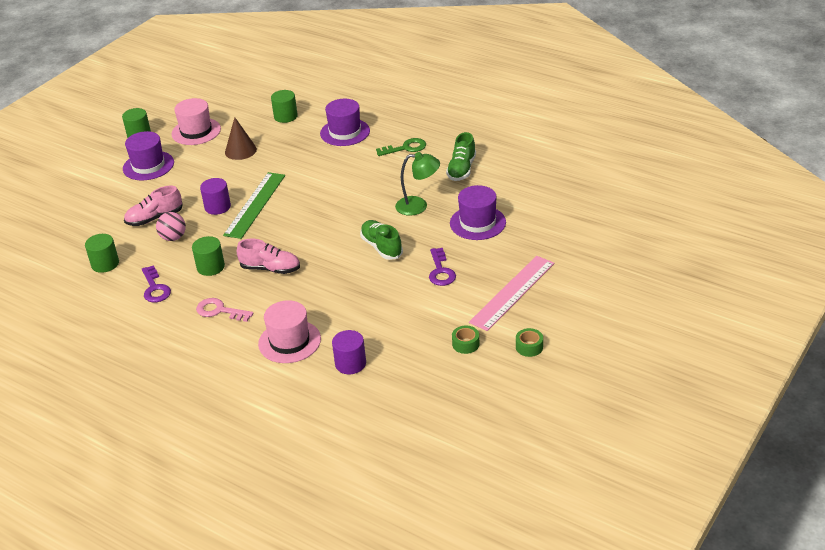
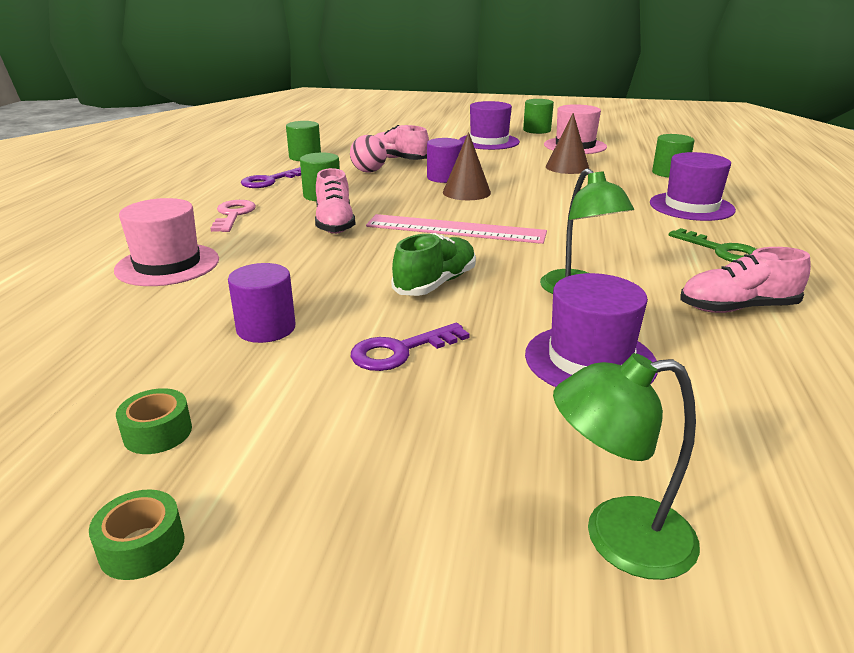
camera: 65 degrees right, 10 degrees down
(255, 205) = (466, 192): green ruler -> brown cone
(350, 363) = (105, 319): purple cylinder -> purple cylinder (266, 328)
(461, 169) = (737, 308): green shoe -> pink shoe
(512, 292) = (370, 463): pink ruler -> pink ruler (455, 229)
(571, 250) = (617, 538): none -> green lamp

